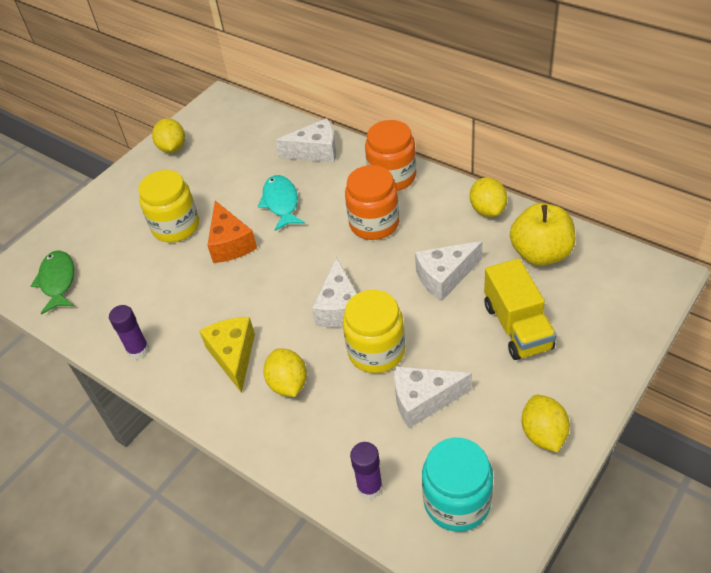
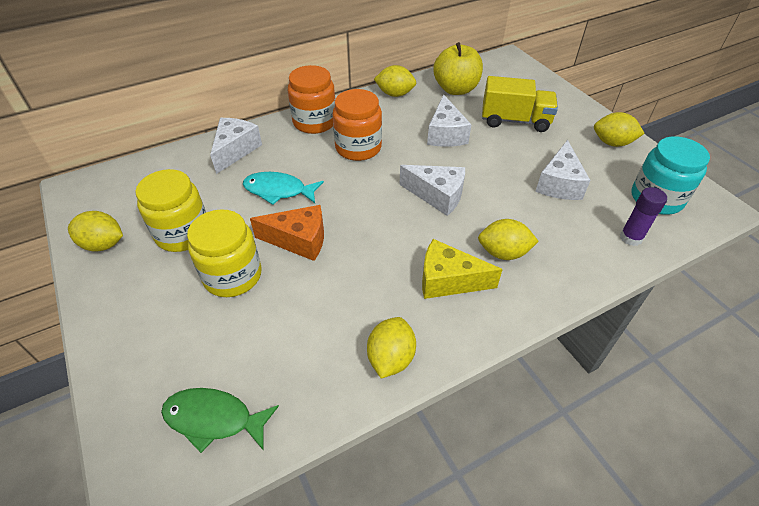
camera: 70 degrees left, 0 degrees up
(138, 350) = (391, 358): purple glue stick -> yellow lemon
(376, 351) = (497, 191): yellow jar -> yellow jar (183, 233)

